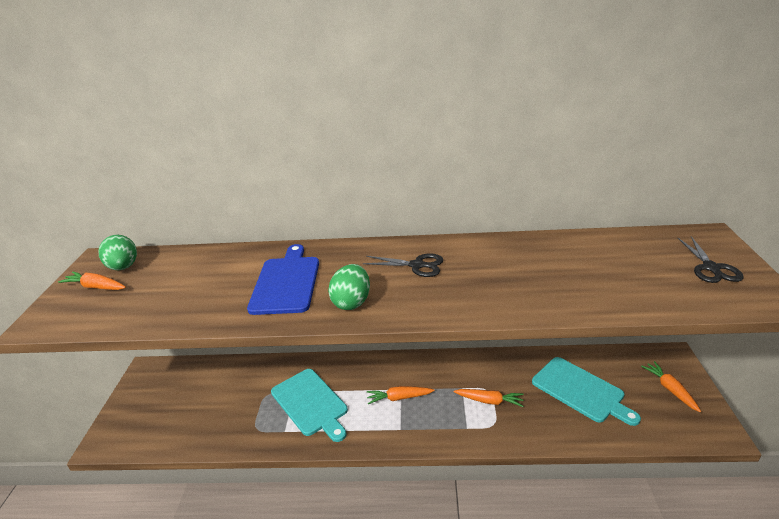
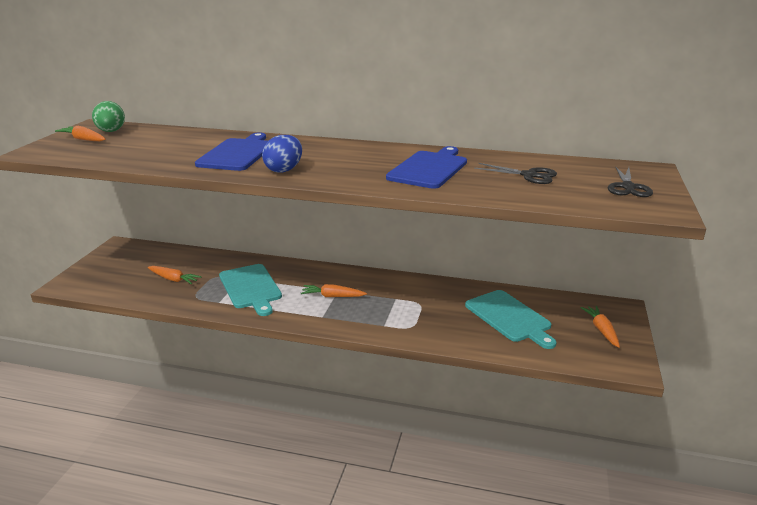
camera: 10 degrees right, 5 degrees down
(352, 302) = (284, 170): green egg -> blue egg
(417, 265) = (357, 157): black scissors -> black scissors (529, 175)
(489, 401) = (416, 311): orange carrot -> orange carrot (173, 279)
(502, 272) = (429, 168): none -> blue cutting board

